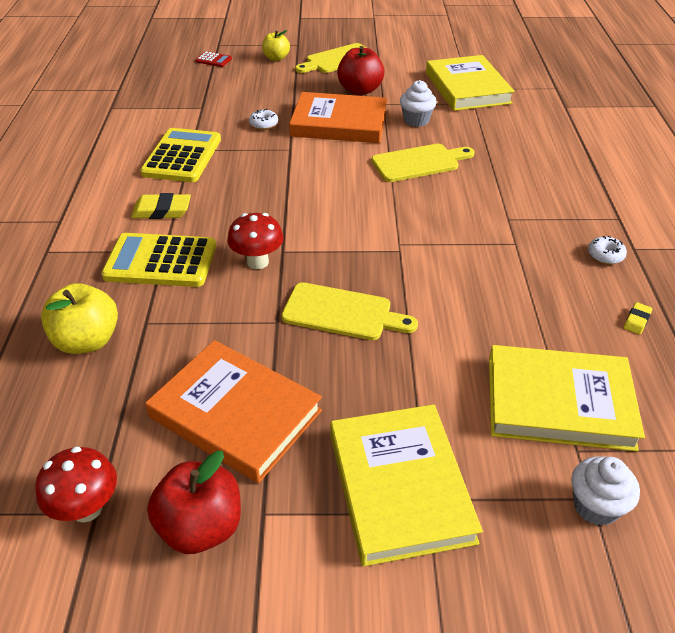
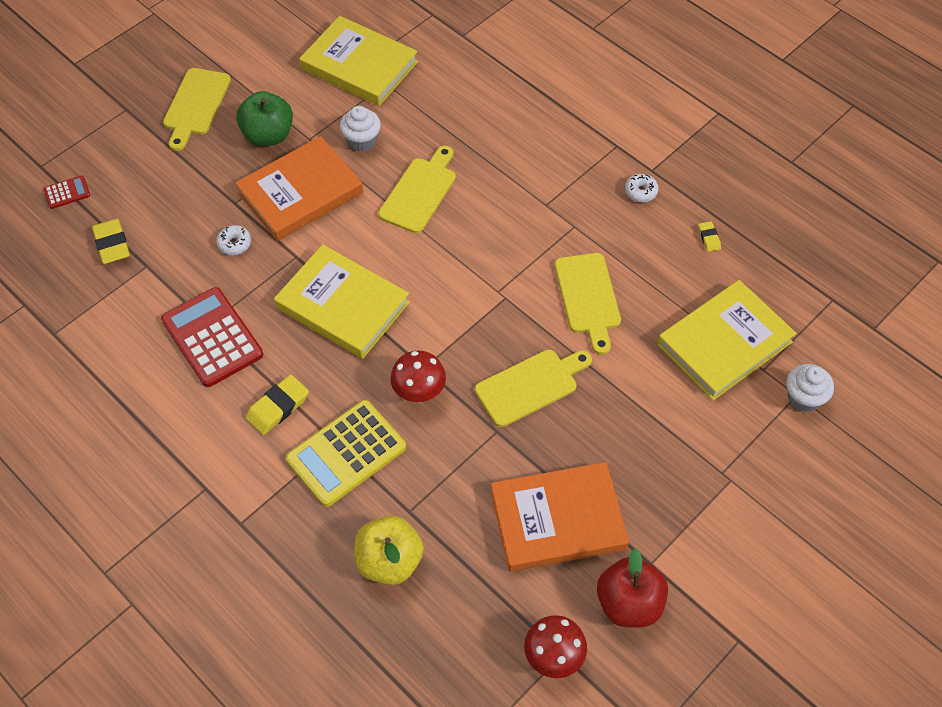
camera: 45 degrees left, 15 degrees up
(182, 156) = (212, 337): yellow calculator -> red calculator
(200, 90) = (112, 244): none -> yellow eraser
(276, 58) = (130, 145): yellow apple -> none
(360, 90) = (268, 135): red apple -> green apple
(400, 486) = (700, 478): yellow book -> yellow book (342, 305)
(467, 291) = (588, 297): none -> yellow cutting board

